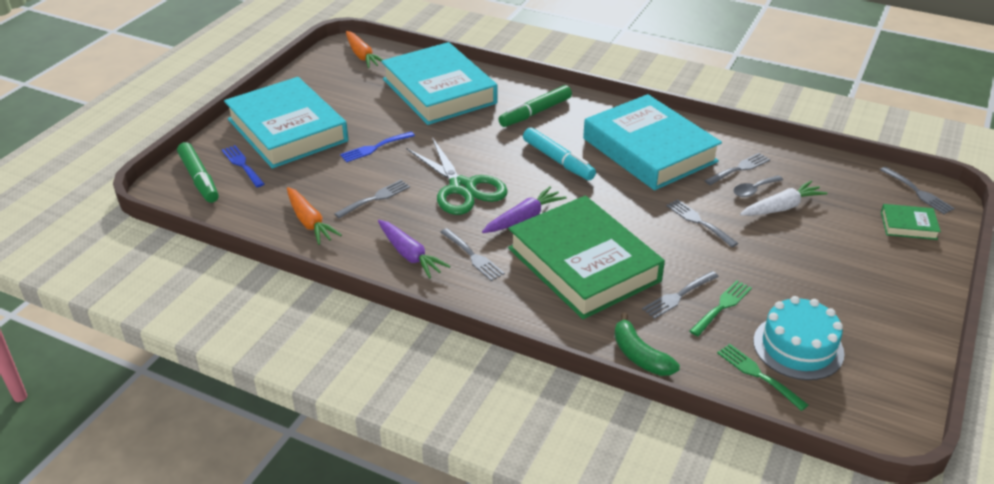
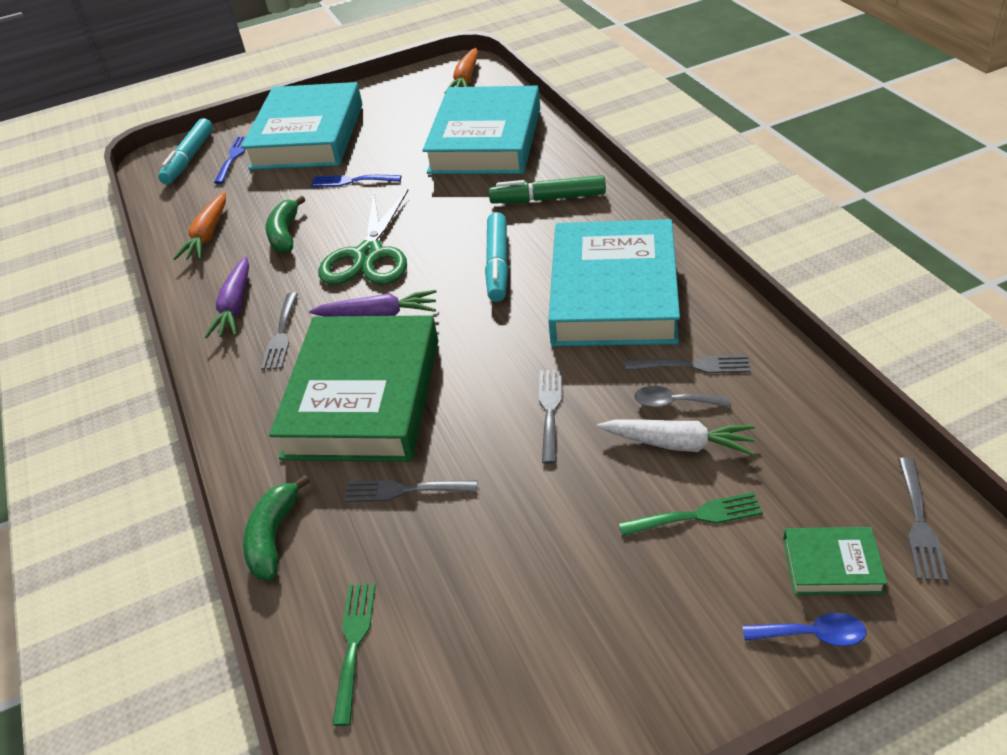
camera: 45 degrees right, 5 degrees up
(199, 178) = (189, 158): green marker -> turquoise marker
(375, 198) = (285, 234): grey fork -> green banana
(722, 306) = (432, 532): green fork -> green fork (696, 516)
(798, 347) = (444, 641): turquoise cake -> none
(908, 225) = (831, 565): green book -> green book turned 45 degrees counterclockwise
(935, 255) = (812, 634): none -> blue spoon

